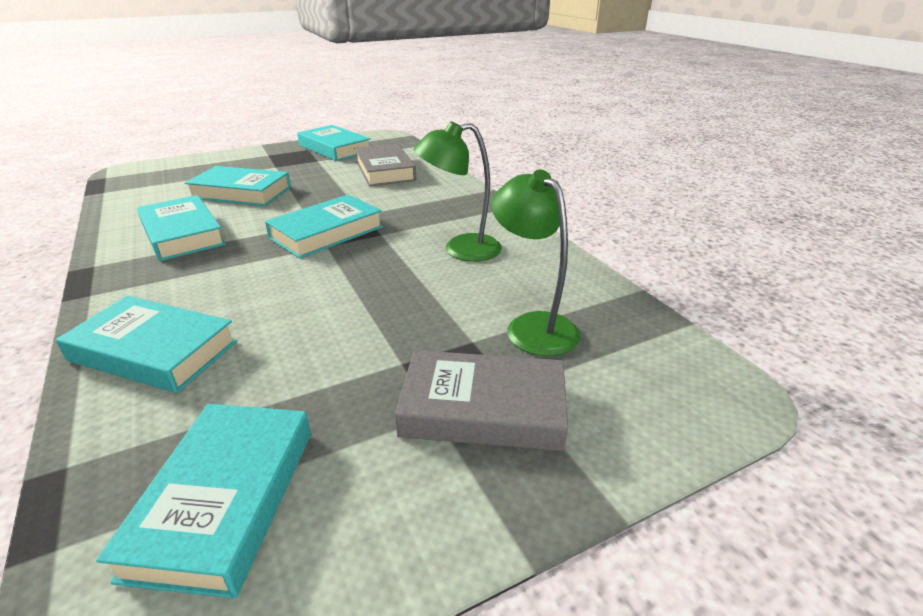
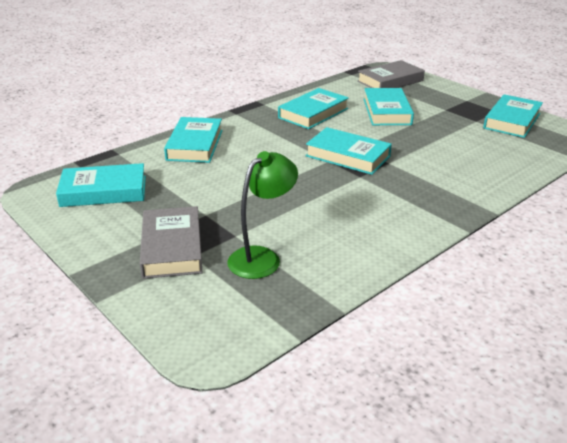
camera: 75 degrees right, 0 degrees up
(385, 170) = (485, 153): grey book -> grey book (390, 81)
(460, 249) = (357, 213): green lamp -> none

